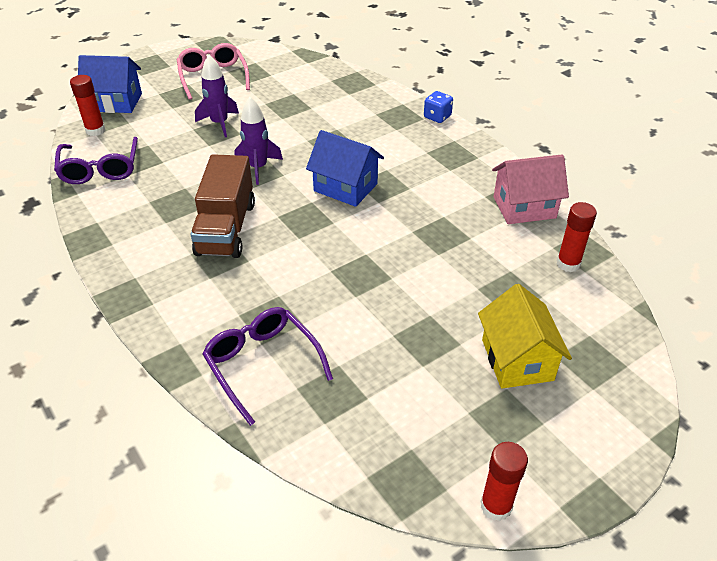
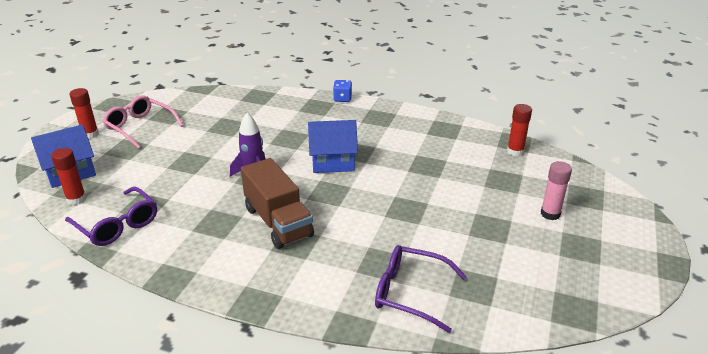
camera: 35 degrees left, 10 degrees down
(219, 123) = (185, 156): purple rocket -> none
(496, 506) = (630, 295): red glue stick -> red glue stick (90, 134)
(517, 360) = (550, 214): yellow house -> pink glue stick
(524, 207) = (456, 131): pink house -> none

